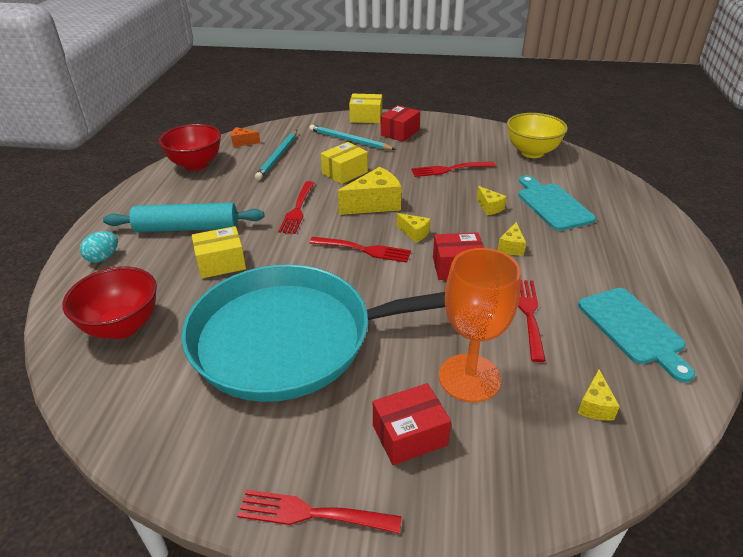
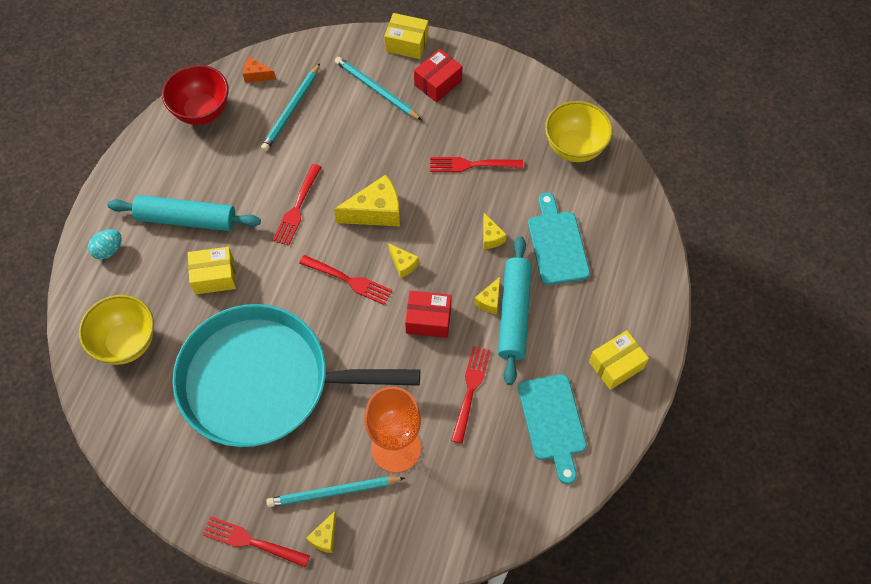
camera: 10 degrees right, 25 degrees up
(122, 327) = (126, 343): red bowl -> yellow bowl
(345, 173) = (357, 152): yellow box -> yellow box (616, 365)
(409, 435) = (334, 492): red box -> turquoise pencil
(540, 253) = (514, 313): none -> turquoise rolling pin
(595, 405) = (482, 492): yellow cheese -> yellow cheese (325, 537)

